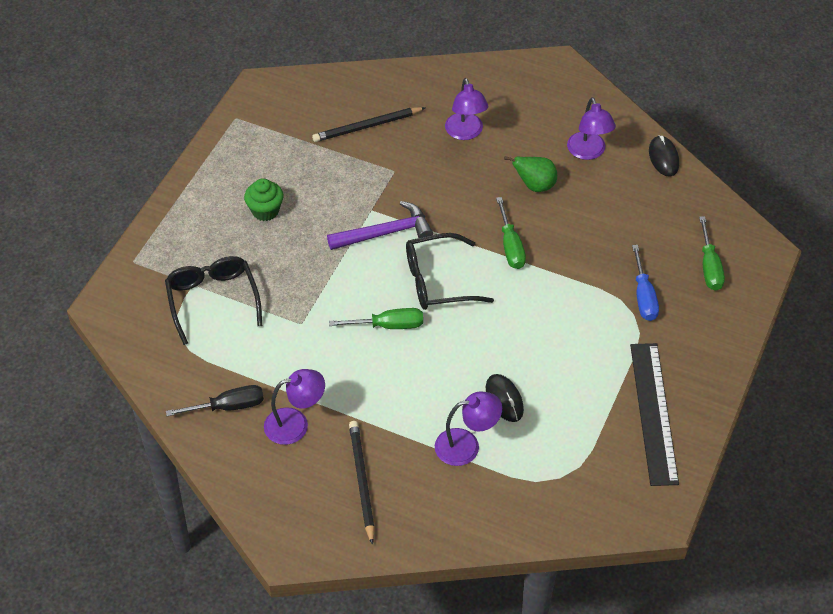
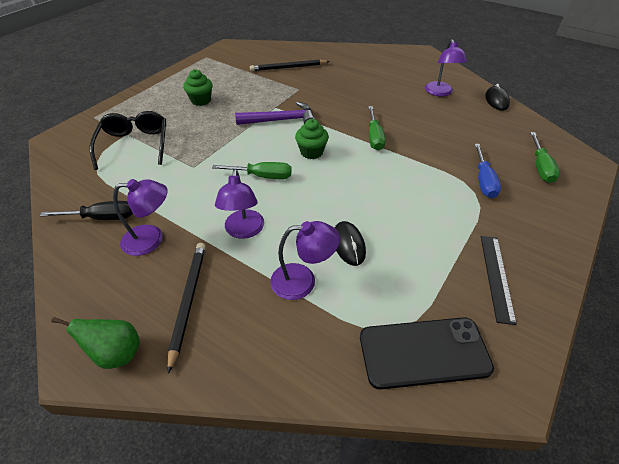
camera: 10 degrees right, 5 degrees down
(437, 281) = (311, 152): black glasses -> green cupcake
(465, 133) = (354, 76): purple lamp -> purple lamp (244, 231)
(534, 186) = (398, 106): green pear -> green pear (117, 353)
(588, 494) = (424, 352): none -> black phone
(653, 412) = (496, 277): black ruler -> black ruler, size x0.63

